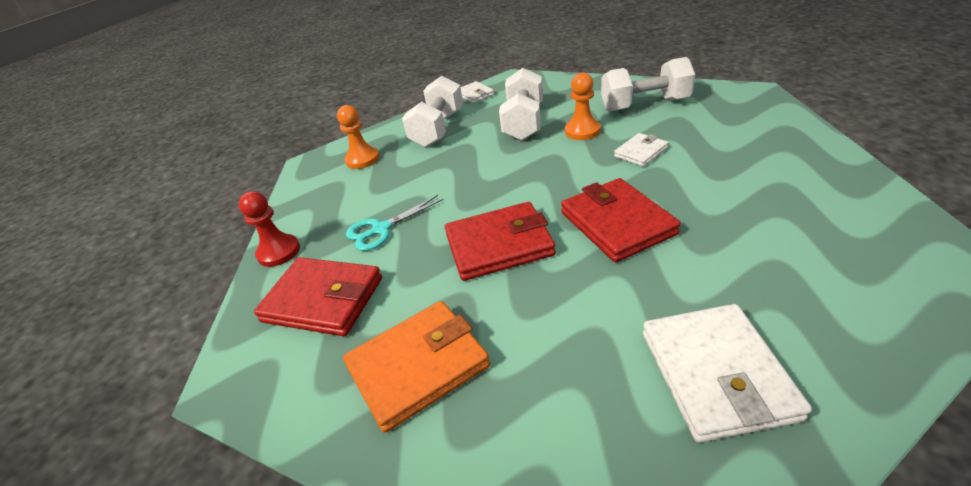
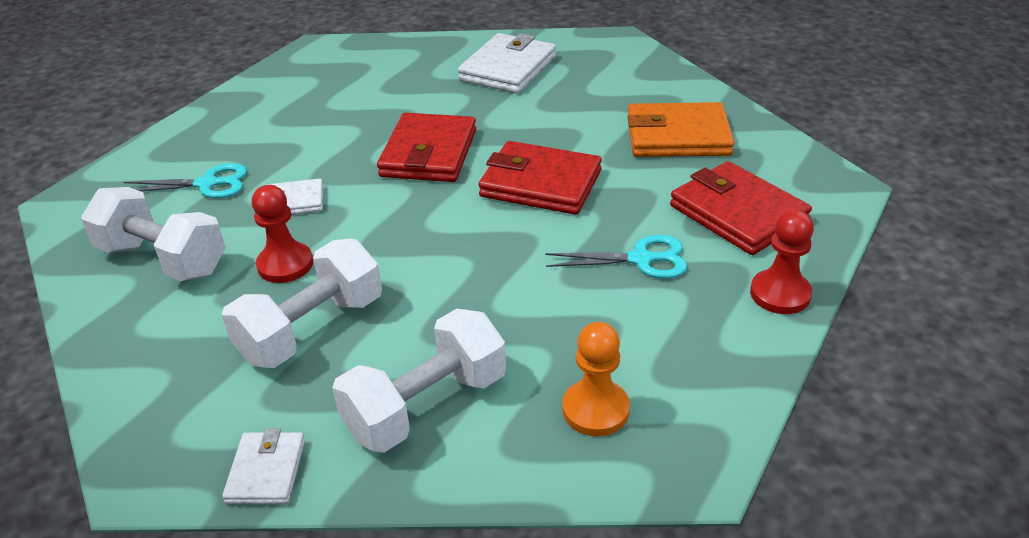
camera: 150 degrees left, 0 degrees up
(582, 131) = (285, 264): orange pawn -> red pawn
(712, 133) = (207, 184): none -> turquoise scissors

